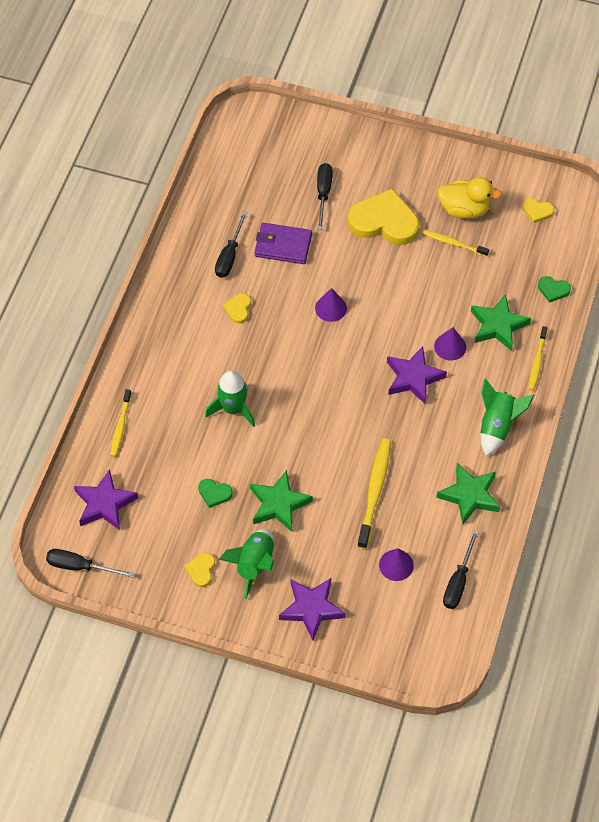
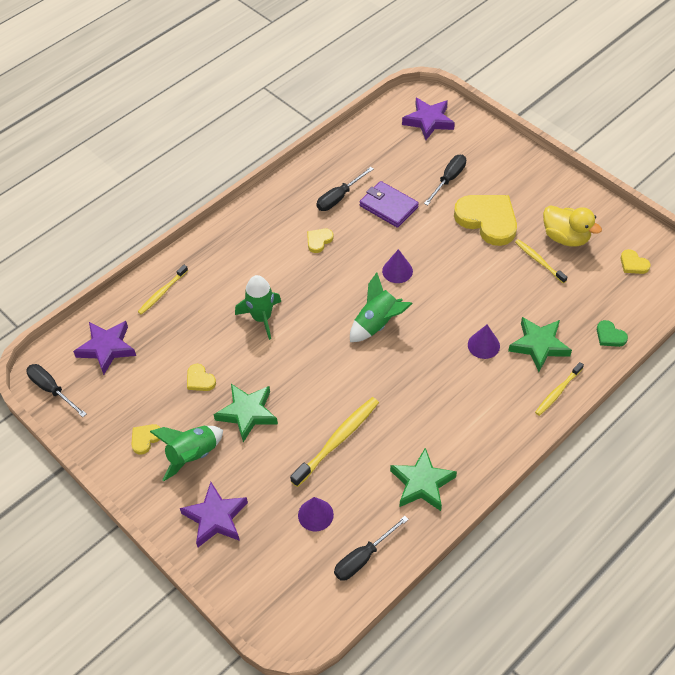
camera: 30 degrees right, 5 degrees down
(214, 493) = (200, 380): green heart -> yellow heart
(413, 378) = (434, 358): purple star -> purple star (428, 121)
(497, 426) = (486, 433): green rocket -> green rocket (377, 324)

